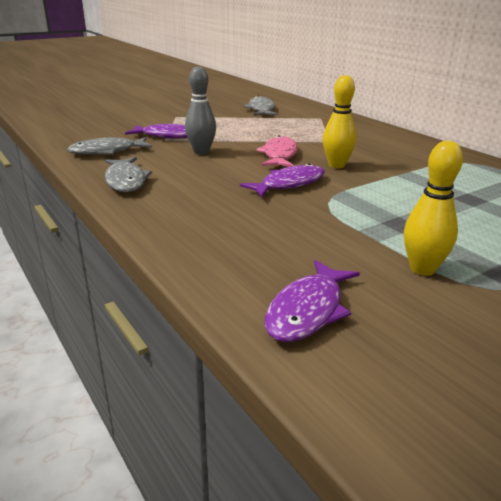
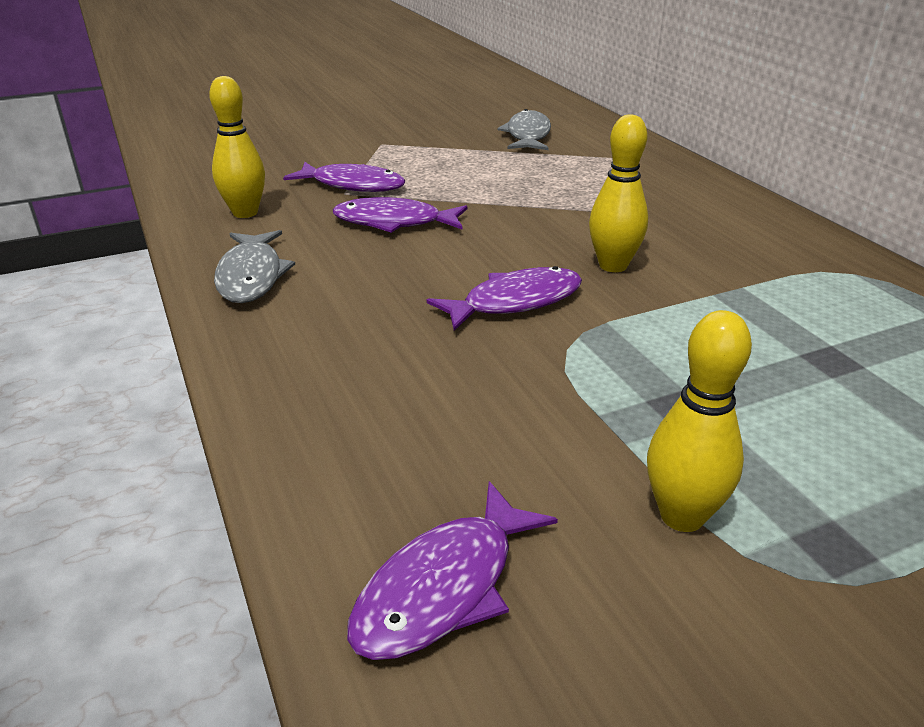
camera: 10 degrees right, 5 degrees up
(107, 151) = (245, 213): grey fish -> yellow bowling pin
(201, 152) = (394, 222): grey bowling pin -> purple fish
(279, 155) = (522, 237): pink fish -> none

